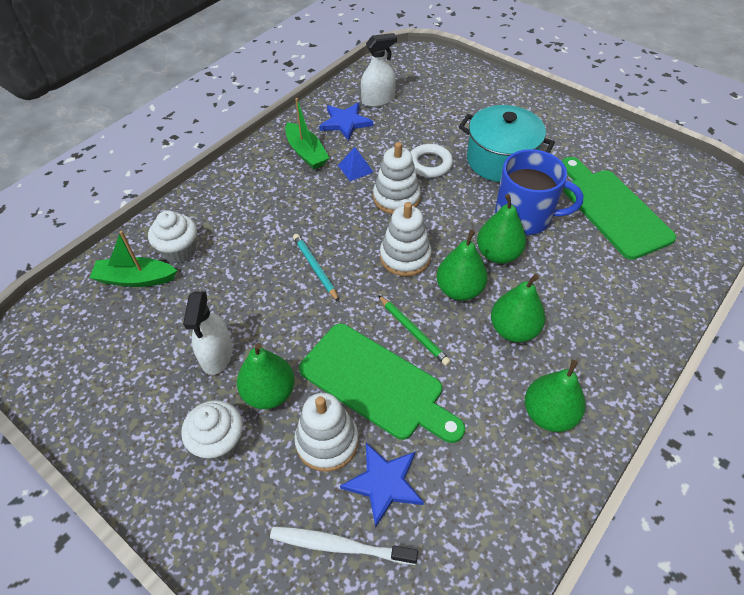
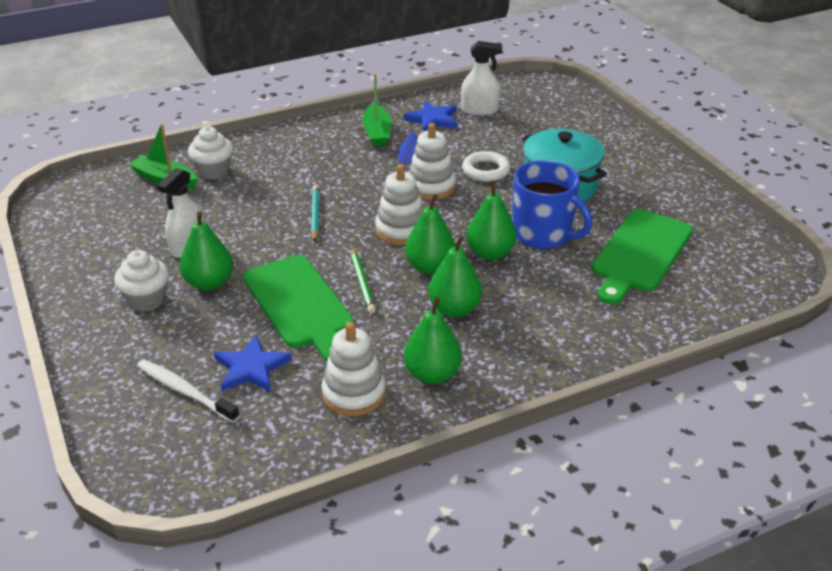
camera: 25 degrees right, 15 degrees down
(327, 441) = (228, 327): white stacking toy -> white stacking toy (354, 394)
(612, 209) = (640, 254): green cutting board -> green cutting board turned 150 degrees counterclockwise

